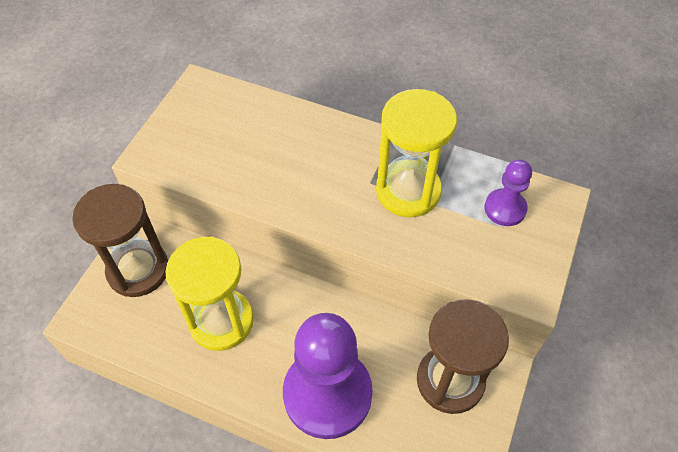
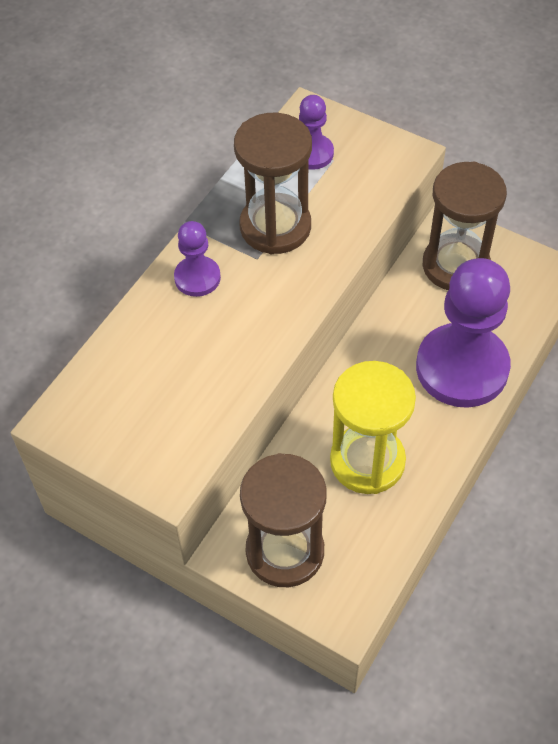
camera: 80 degrees left, 0 degrees up
(341, 145) = (197, 278): none -> purple pawn
(408, 191) = (275, 227): yellow hourglass -> brown hourglass

